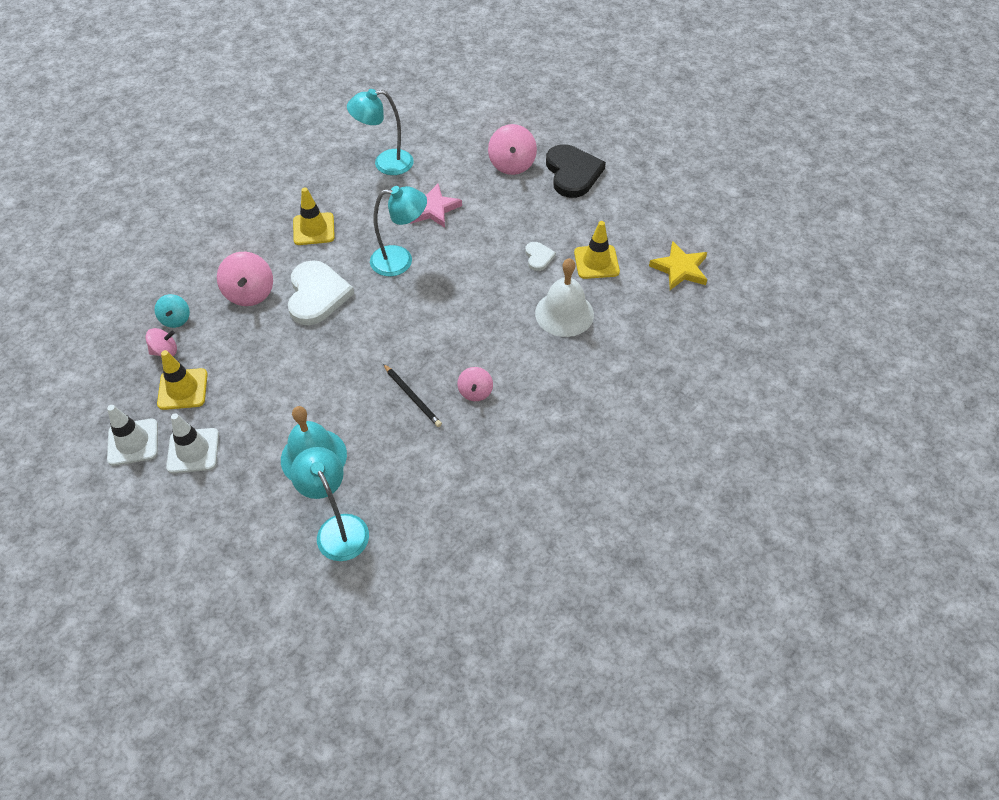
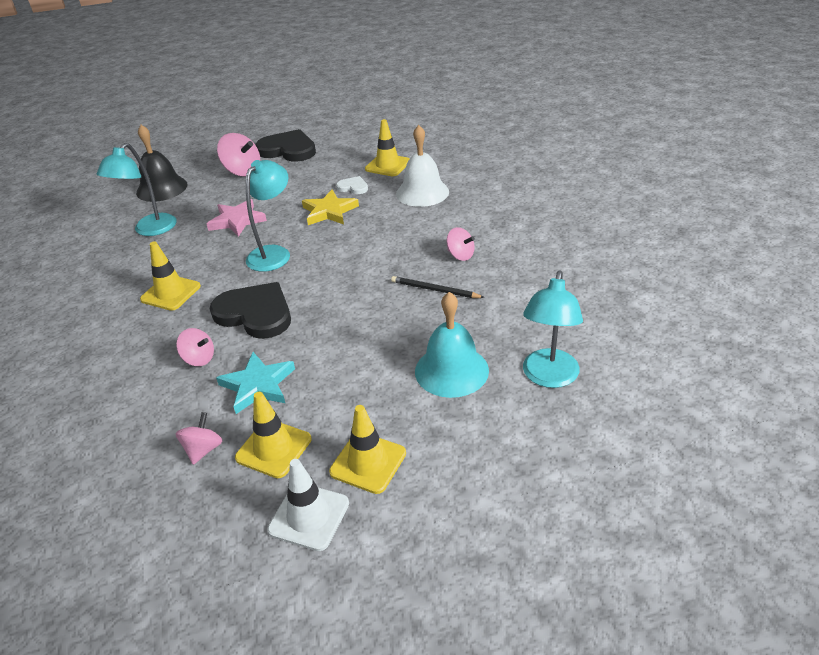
camera: 55 degrees left, 15 degrees down
(176, 319) = (167, 427): turquoise spinning top -> none
(193, 451) = (368, 462): white traffic cone -> yellow traffic cone
(239, 344) = (258, 385): none -> turquoise star
(250, 293) = (199, 359): pink spinning top -> pink spinning top, size x0.61
(317, 295) = (255, 313): white heart -> black heart
(338, 528) = (548, 377): turquoise lamp -> turquoise lamp turned 75 degrees counterclockwise
(412, 397) = (434, 290): black pencil -> black pencil turned 150 degrees counterclockwise
(449, 130) = (162, 188): none -> black bell
(680, 269) = (431, 137): yellow star -> yellow star (329, 211)

